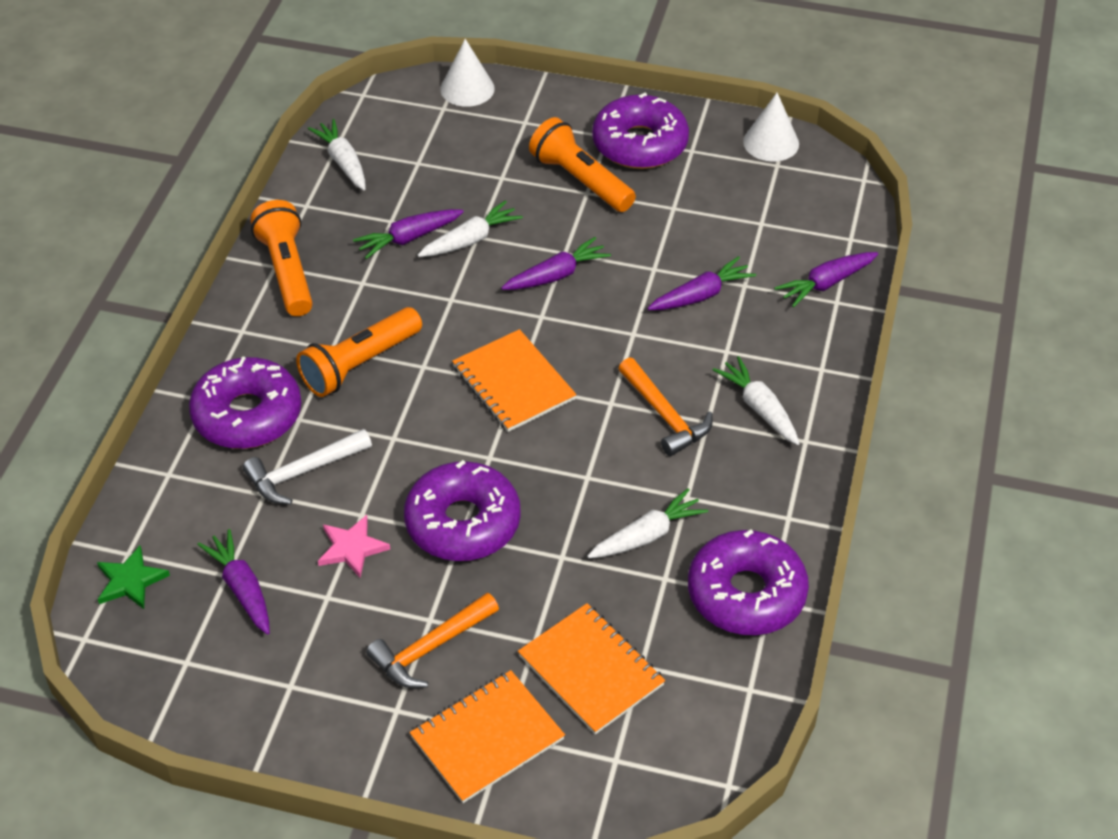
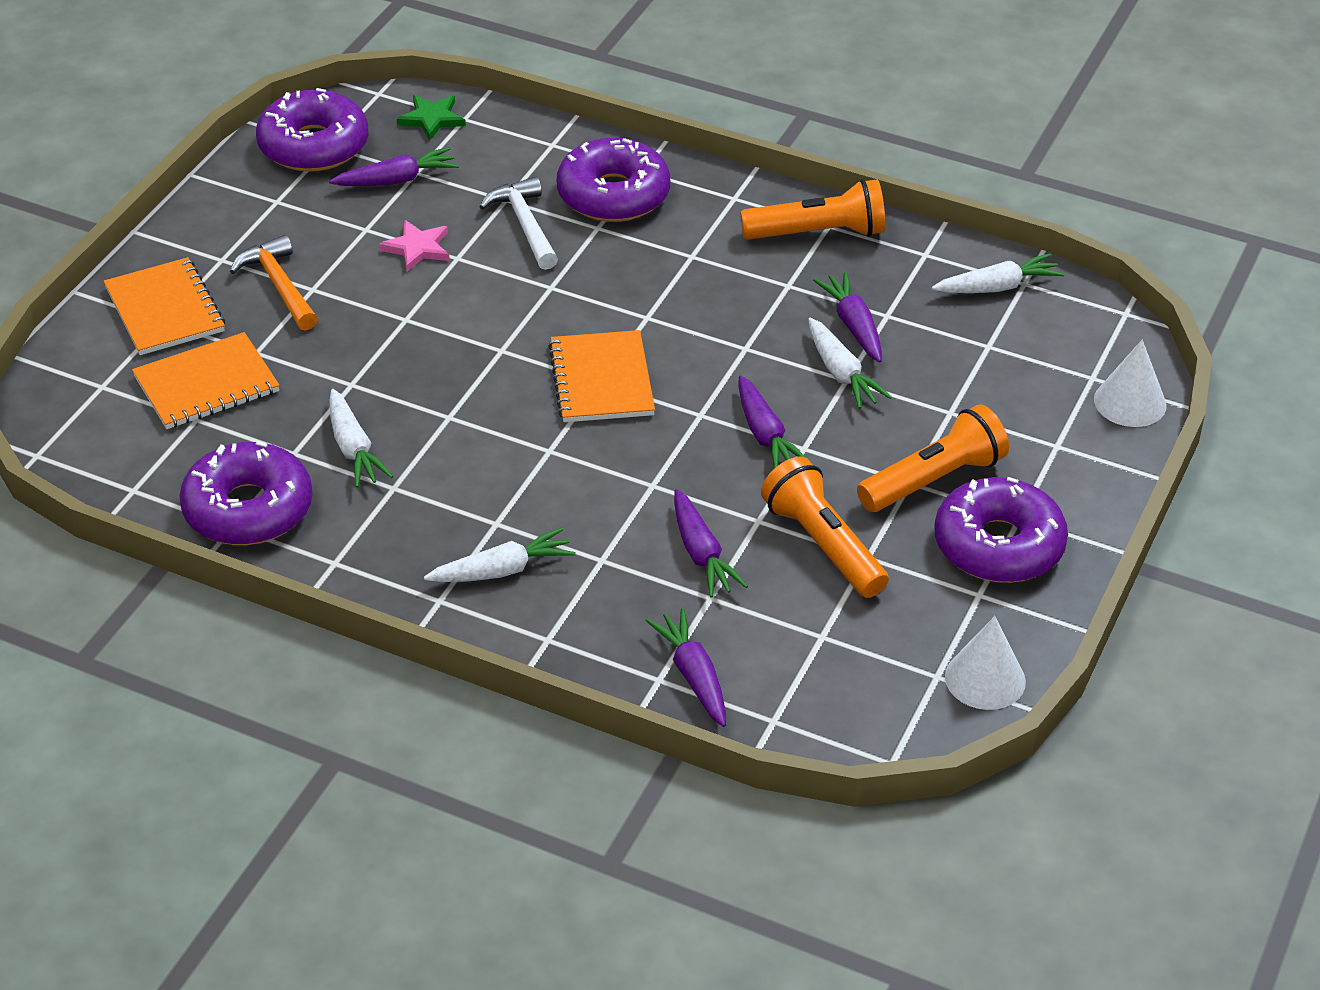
camera: 100 degrees right, 5 degrees down
(359, 364) = (662, 272): orange flashlight -> orange flashlight (823, 545)
(463, 523) = (421, 322): purple donut -> purple donut (313, 146)
(513, 383) = (602, 380): orange notebook -> orange notebook turned 75 degrees counterclockwise
(665, 415) = (516, 490): orange hammer -> none

